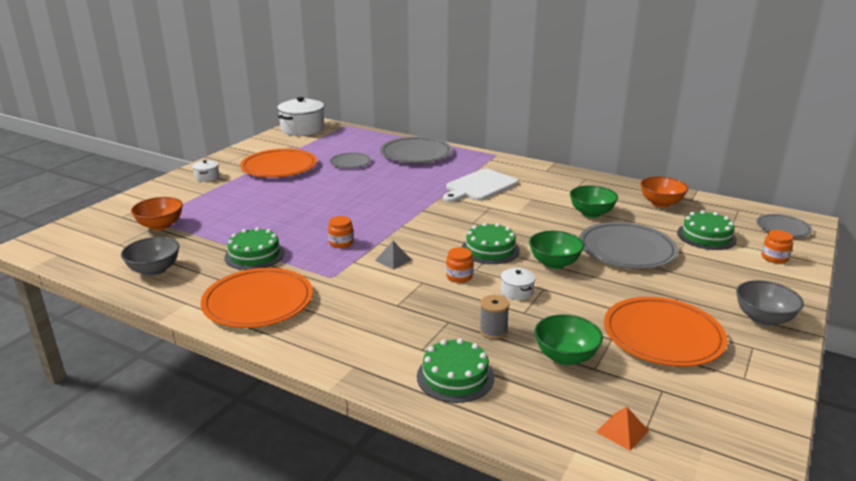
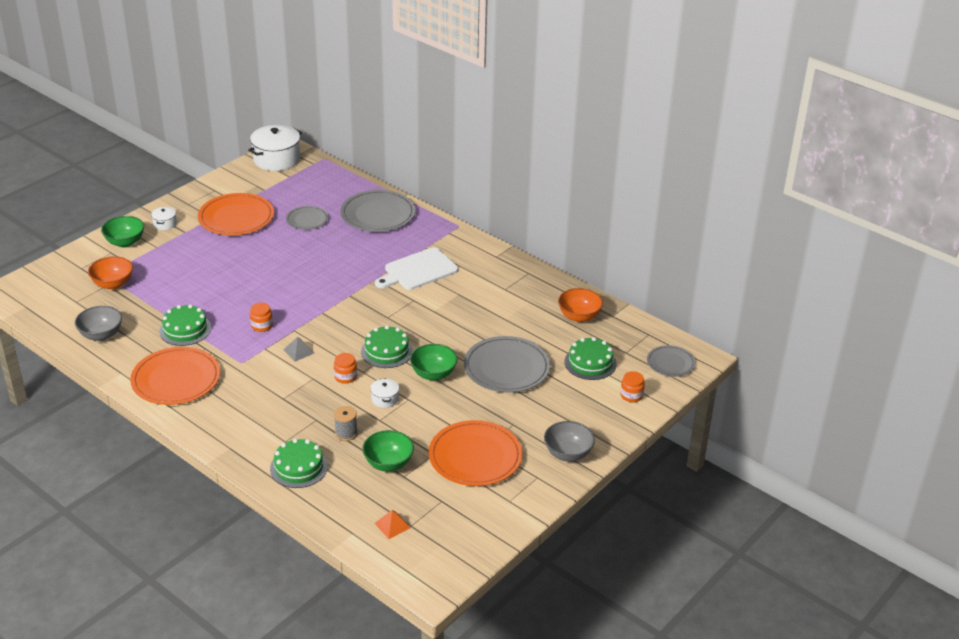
camera: 10 degrees right, 10 degrees up
(591, 213) = (503, 320): green bowl -> green bowl (125, 242)

